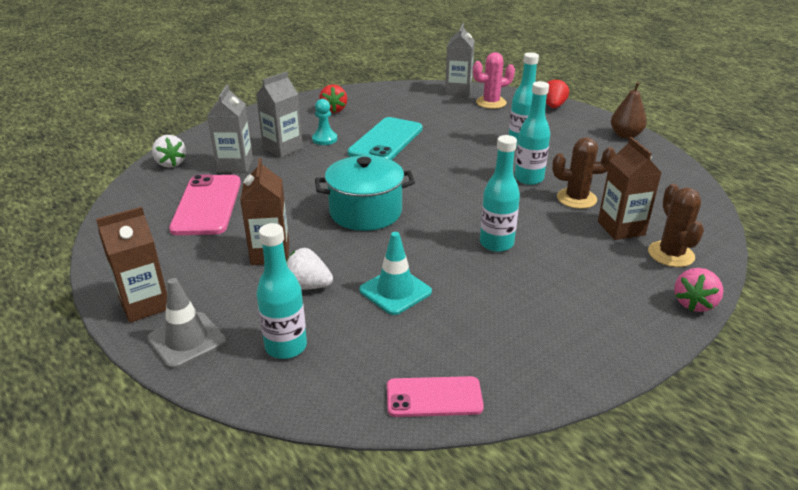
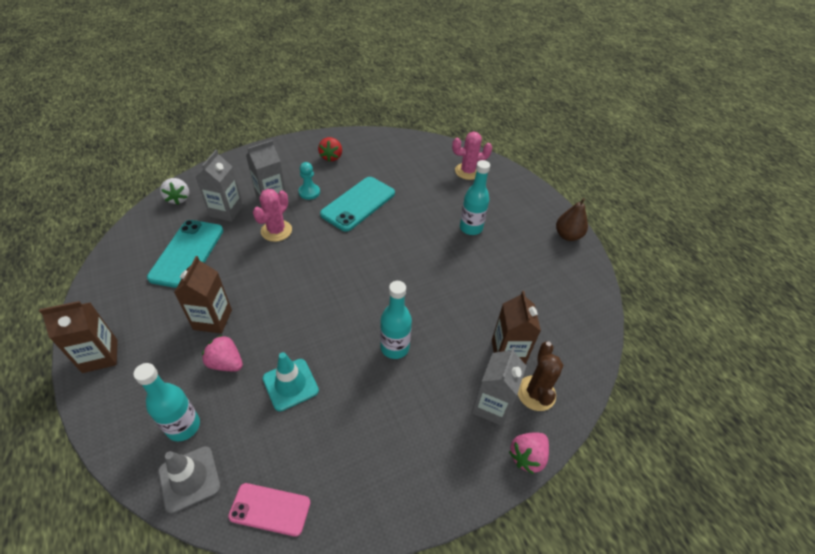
camera: 10 degrees right, 15 degrees up
(187, 340) = (115, 402): grey traffic cone -> grey traffic cone (189, 479)
(207, 205) = (187, 253): pink phone -> turquoise phone
(304, 173) = (276, 231): none -> pink cactus
(307, 286) = (226, 363): white strawberry -> pink strawberry
(365, 212) = (305, 287): turquoise pot -> none
(458, 91) = (446, 151): grey carton -> grey carton (491, 406)
(529, 179) = (457, 274): turquoise bottle -> none
(553, 106) = (520, 186): red strawberry -> none
(576, 198) = (486, 307): brown cactus -> none

